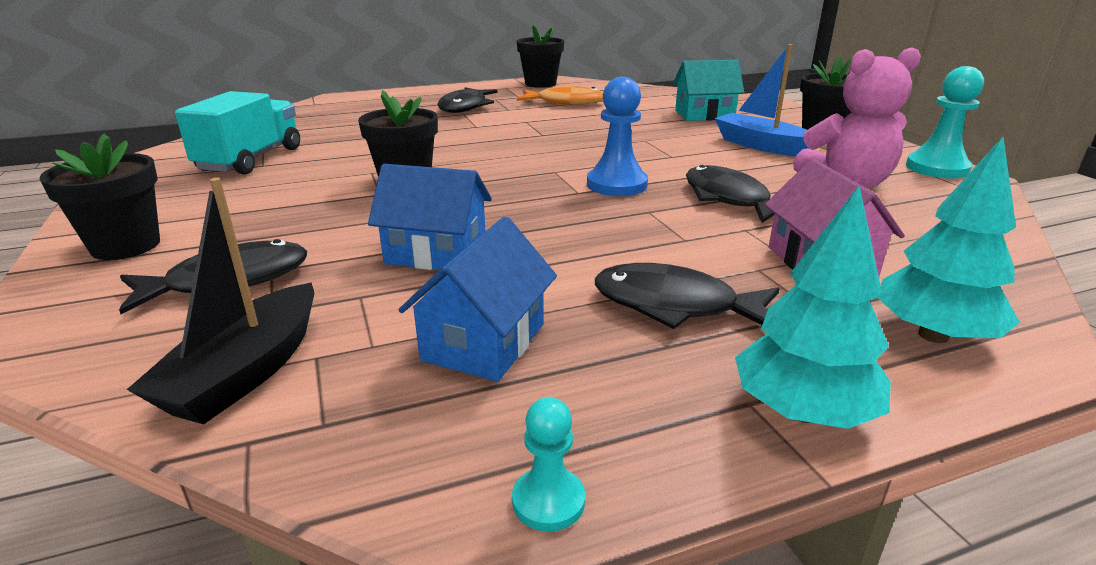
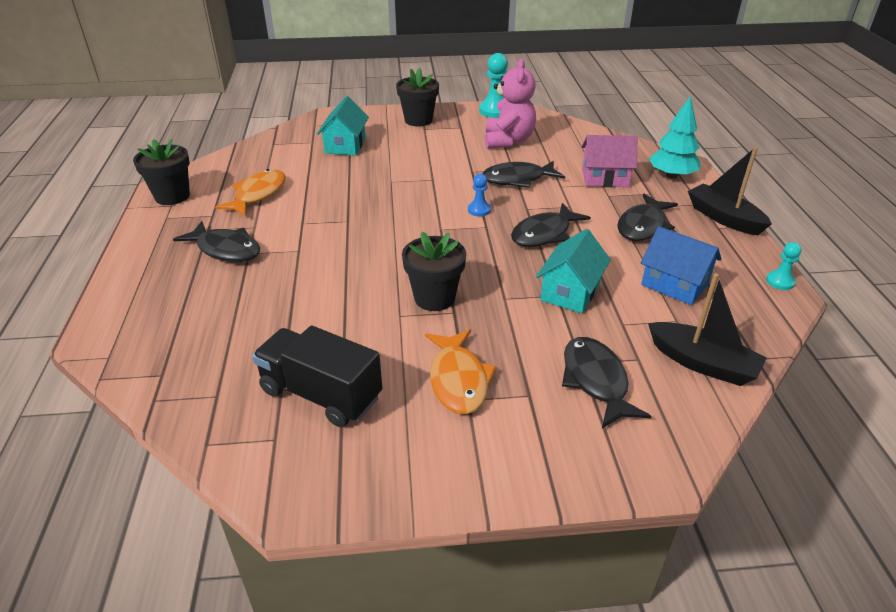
camera: 75 degrees left, 10 degrees up
(126, 246) = (523, 449): black flower pot -> none
(251, 160) = (321, 394): turquoise truck -> black truck
(255, 206) = (458, 380): none -> orange fish
(436, 253) = (570, 292): blue house -> turquoise house
(584, 227) = (544, 234): none -> black fish
(616, 185) = (479, 210): blue pawn -> blue pawn, size x0.55
(761, 146) = (429, 145): blue boat -> none
(803, 412) = (724, 218): turquoise tree -> black boat

